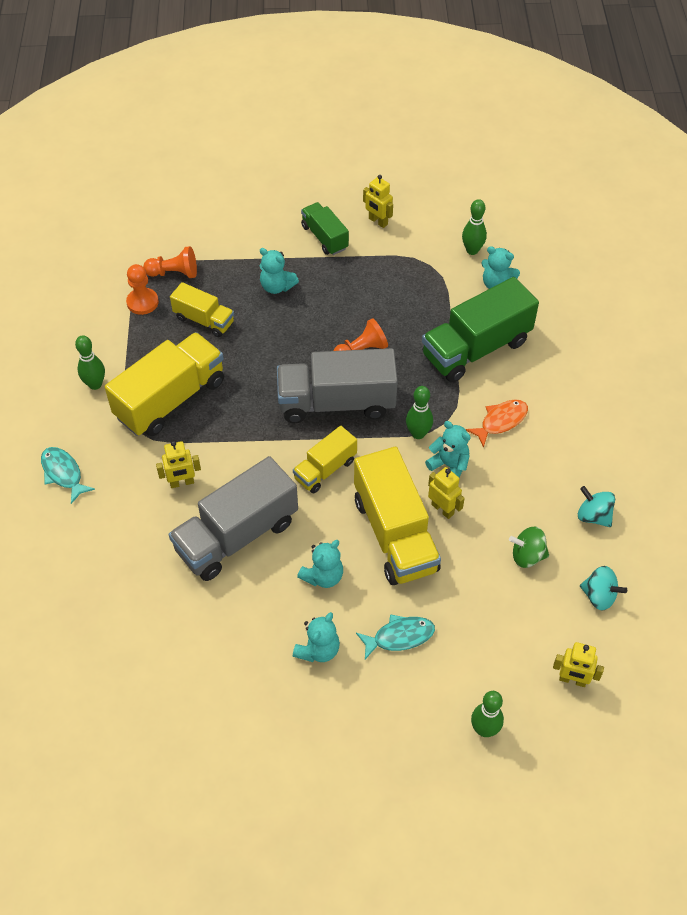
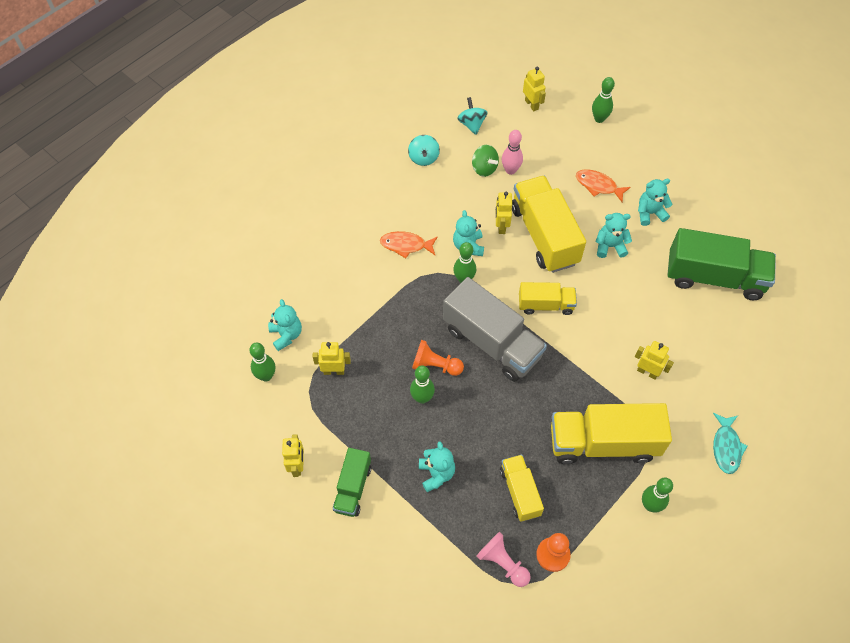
camera: 135 degrees left, 5 degrees up
(174, 273) = (502, 563): orange pawn -> pink pawn
(236, 535) = (640, 309): grey truck -> none
(344, 322) = (422, 398): none -> green bowling pin
(395, 534) = (544, 235): yellow truck -> yellow truck turned 45 degrees counterclockwise
(399, 637) = (598, 186): turquoise fish -> orange fish
(430, 289) = (334, 371): none -> yellow robot
(476, 348) = (360, 302): green truck -> green truck (714, 277)
(501, 576) = (510, 170): none -> pink bowling pin

